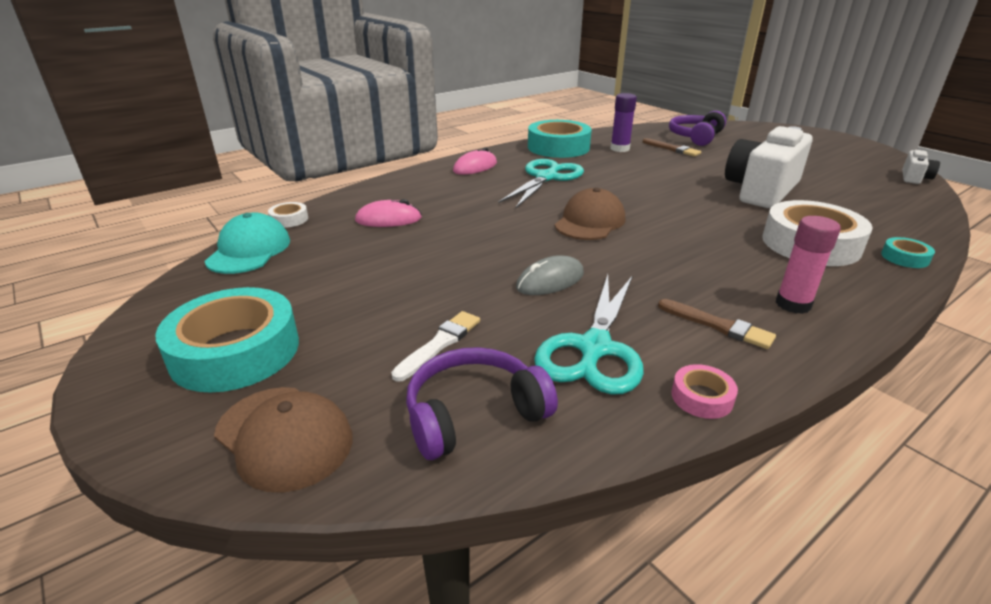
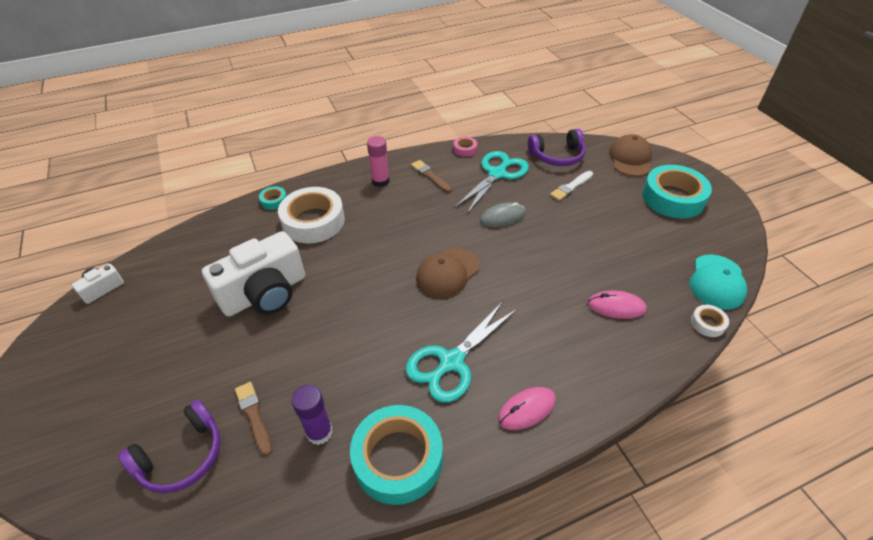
camera: 165 degrees left, 15 degrees up
(284, 437) = (630, 159): brown cap -> brown cap turned 45 degrees clockwise

